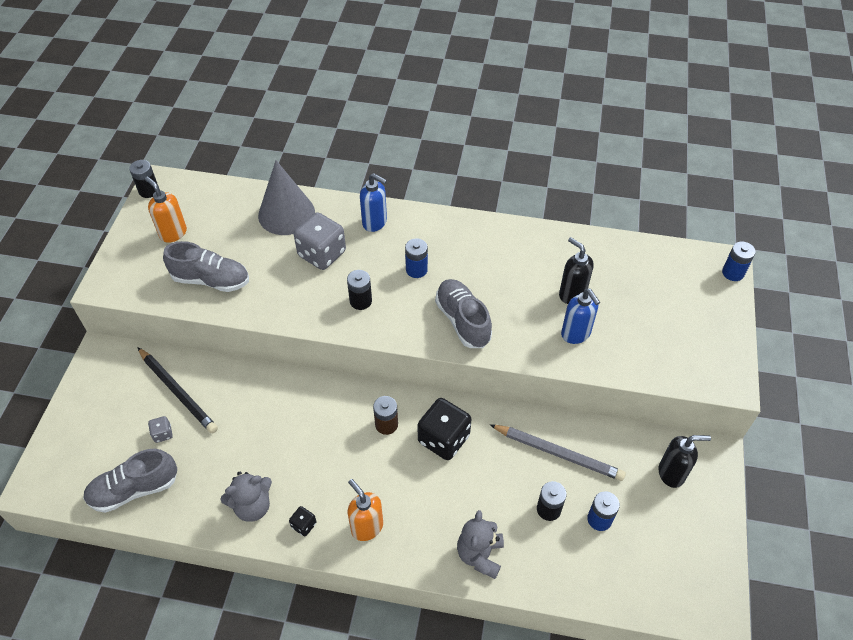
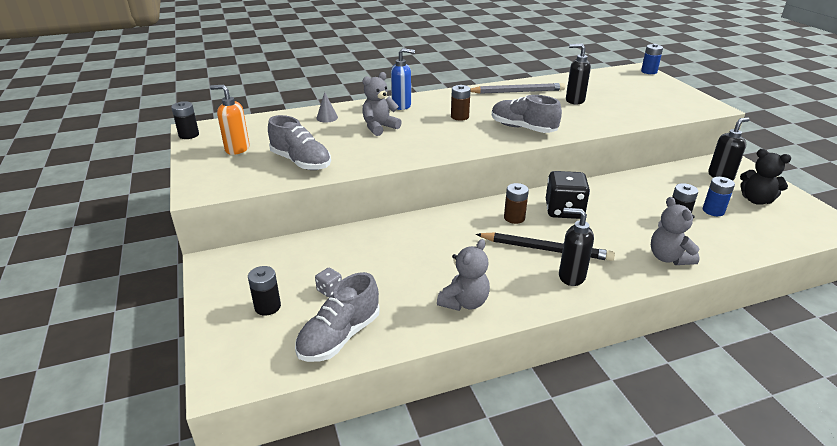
camera: 30 degrees left, 20 degrees down
(178, 392) = (316, 260): black pencil -> black pencil (545, 249)
(211, 280) = (301, 162): grey shoe -> grey shoe turned 60 degrees clockwise
(286, 213) = (327, 118): grey cone -> grey cone, size x0.43
(304, 525) = (521, 296): black dice -> none
(322, 254) = (379, 127): grey dice -> grey teddy bear
(360, 301) = (438, 139): black battery -> black battery (267, 307)
(367, 527) = (571, 276): orange soap dispenser -> black soap dispenser
(416, 270) = (459, 117): blue battery -> brown battery
(558, 453) = (645, 191): grey pencil -> grey pencil (517, 92)
(576, 334) = (601, 114): blue soap dispenser -> none
(668, 529) = (756, 200): none -> black teddy bear

